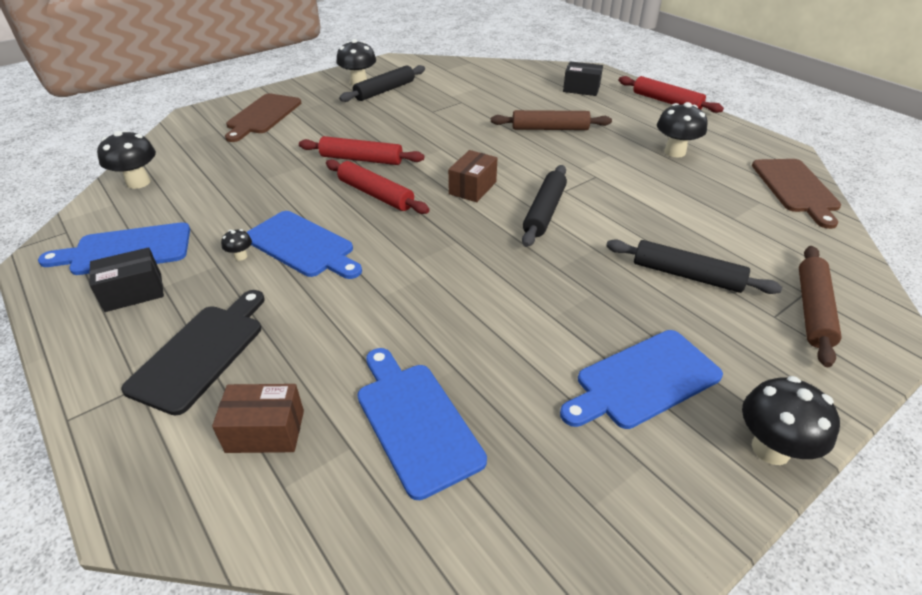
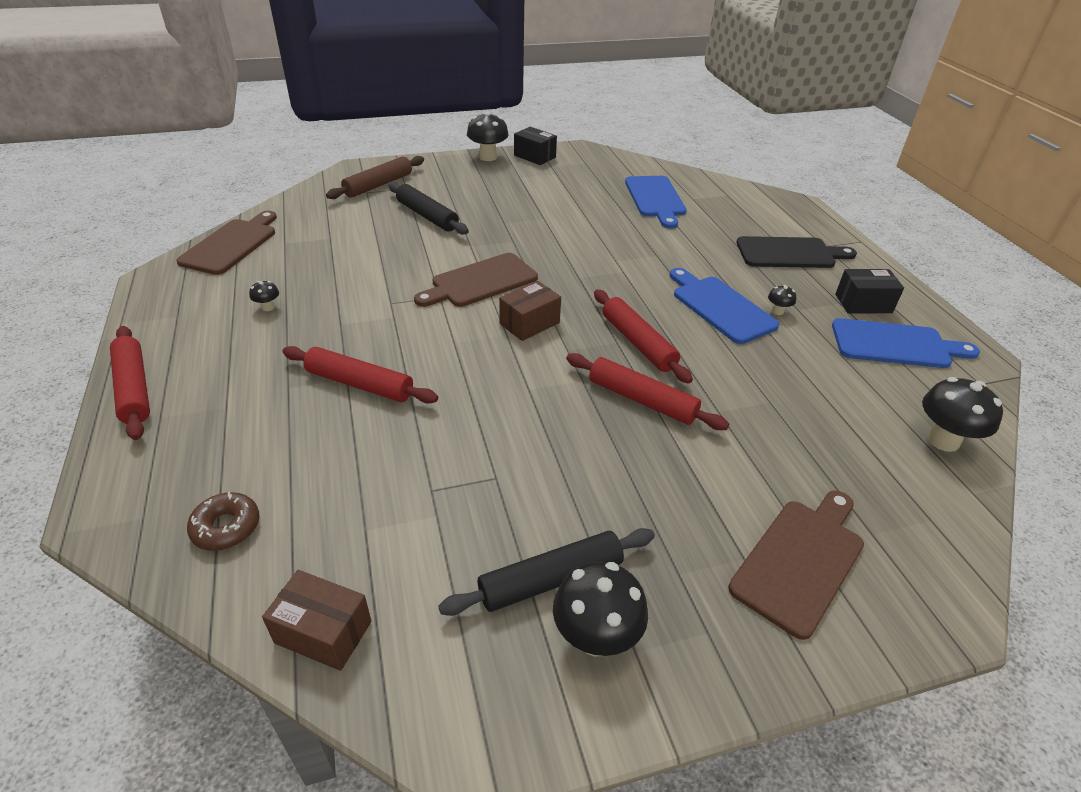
camera: 160 degrees left, 0 degrees up
(201, 352) = (789, 253): black cutting board -> black cutting board turned 135 degrees counterclockwise
(265, 431) = (739, 213): brown box -> brown box (323, 632)
(538, 77) = (226, 527): none -> brown donut
(544, 212) = (480, 282): black rolling pin -> brown cutting board
(550, 128) = (359, 384): brown rolling pin -> red rolling pin
(581, 89) = (204, 461): black box -> black box (534, 156)
(643, 380) = (520, 185): blue cutting board -> none
(674, 152) = (268, 307): black mushroom -> black mushroom, size x0.48

